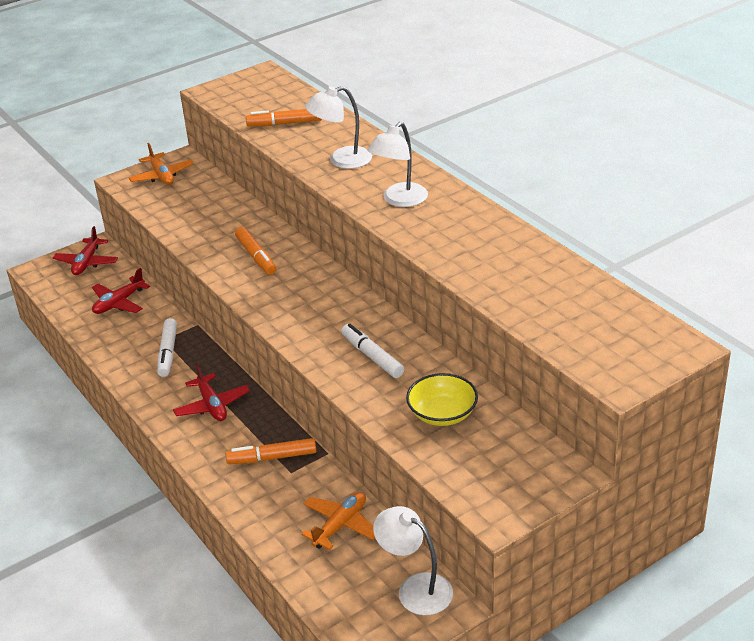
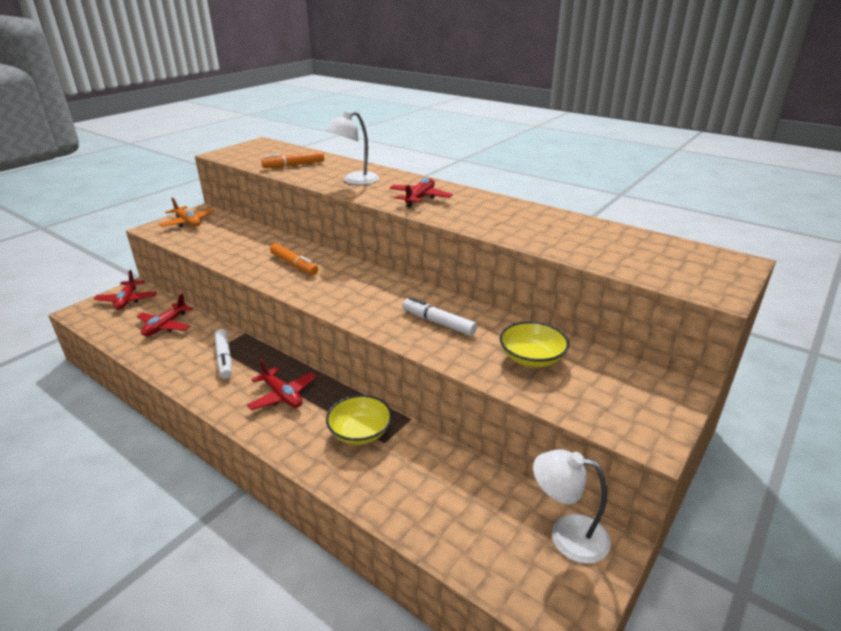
camera: 20 degrees left, 5 degrees down
(272, 457) = (360, 432): orange marker -> yellow bowl
(340, 525) = (458, 485): orange plane -> none
(399, 200) = (420, 198): white lamp -> red plane

